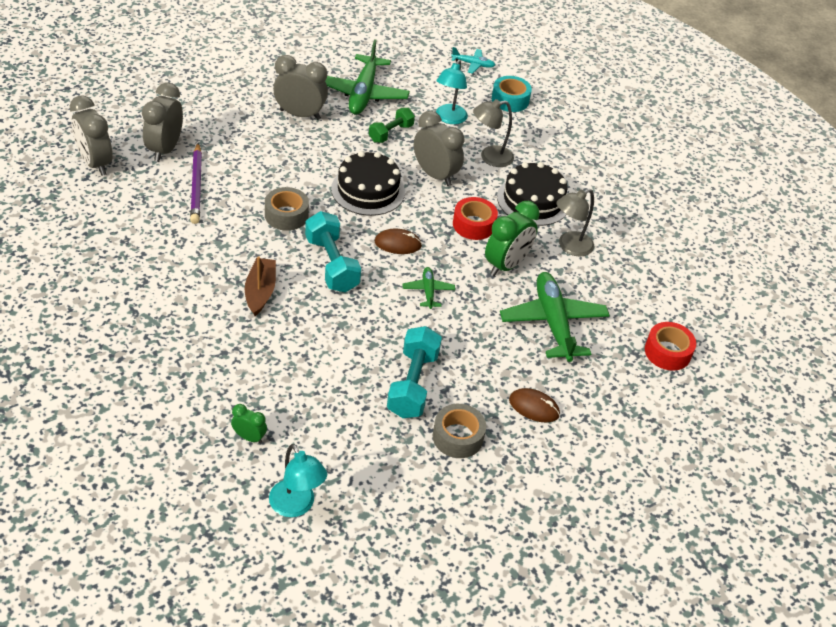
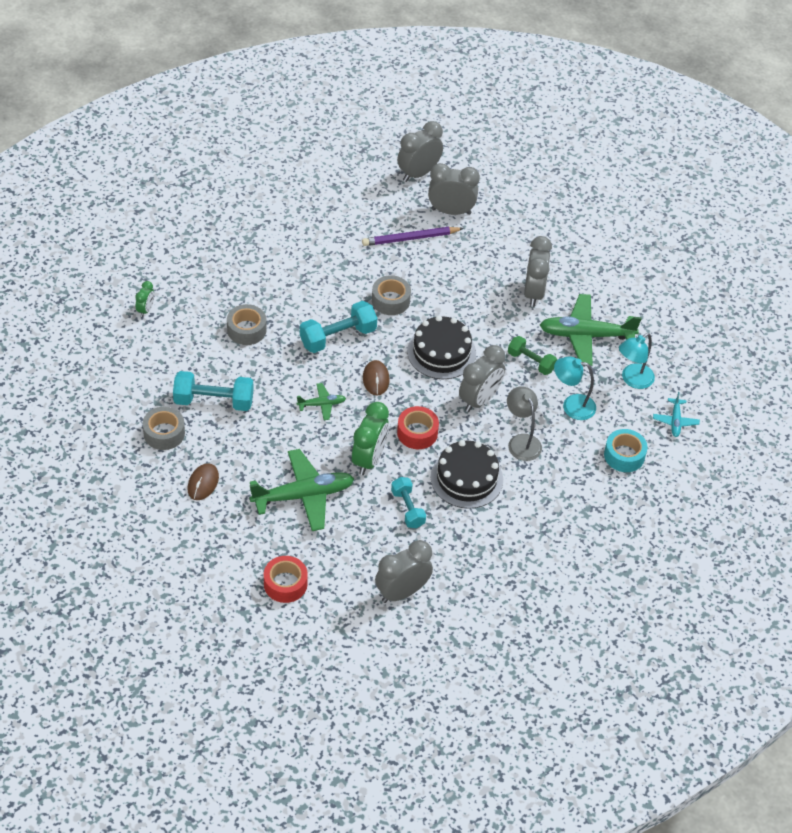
camera: 85 degrees right, 5 degrees up
(260, 292) = (294, 296): brown boat -> none
(296, 506) = (88, 343): turquoise lamp -> turquoise lamp (632, 380)
(305, 341) = (246, 330): none -> grey tape
(506, 265) = (369, 459): green clock -> green clock turned 105 degrees counterclockwise
(570, 247) = (408, 508): grey lamp -> turquoise dumbbell
(670, 266) = (402, 592): none -> grey clock

